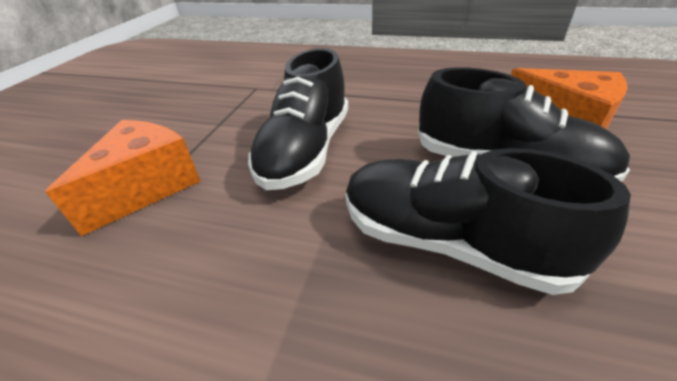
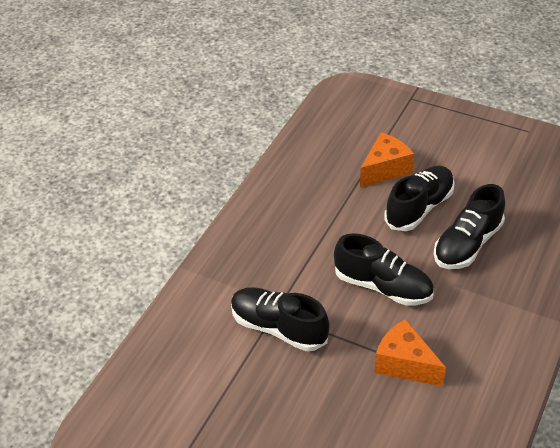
camera: 80 degrees left, 5 degrees up
(233, 92) = (278, 328): none -> black shoe

